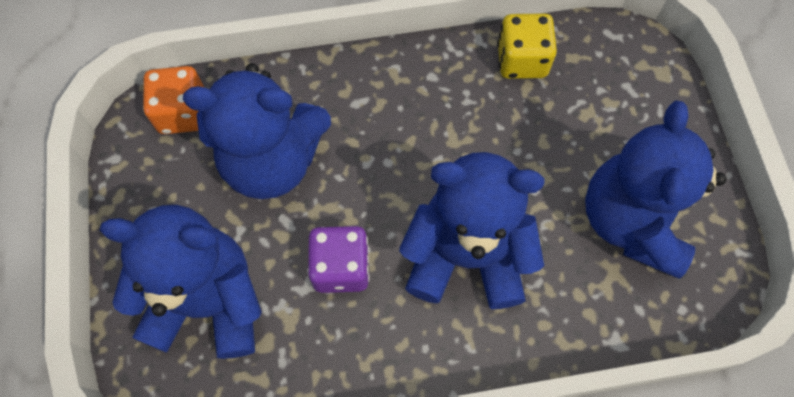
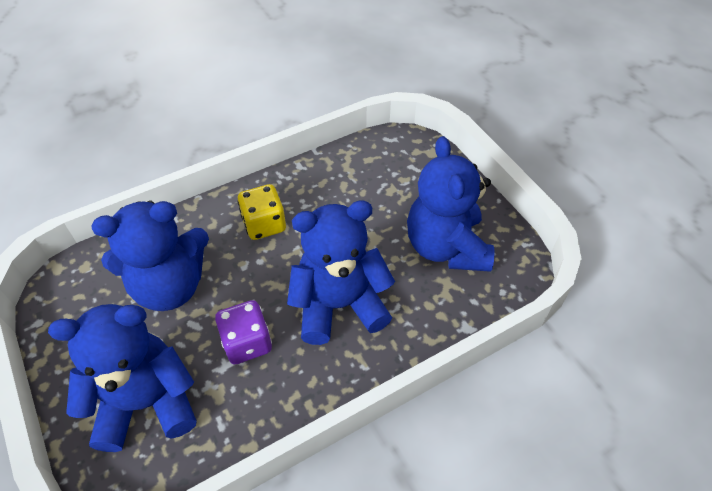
camera: 20 degrees left, 15 degrees down
(183, 113) = (88, 274): orange dice -> none
(521, 60) = (334, 170): yellow dice -> yellow dice (264, 224)

